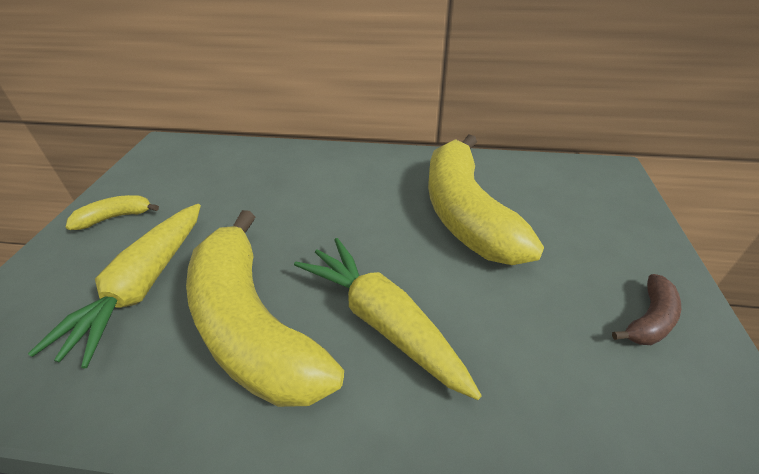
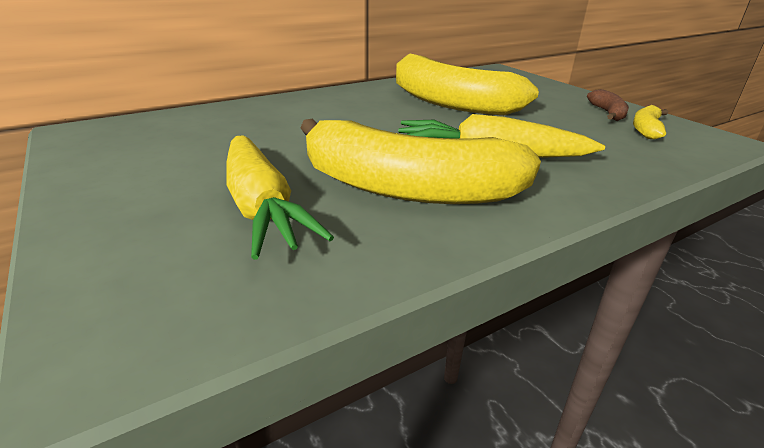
camera: 40 degrees left, 10 degrees down
(115, 217) = (124, 184): yellow banana -> yellow banana (646, 129)

